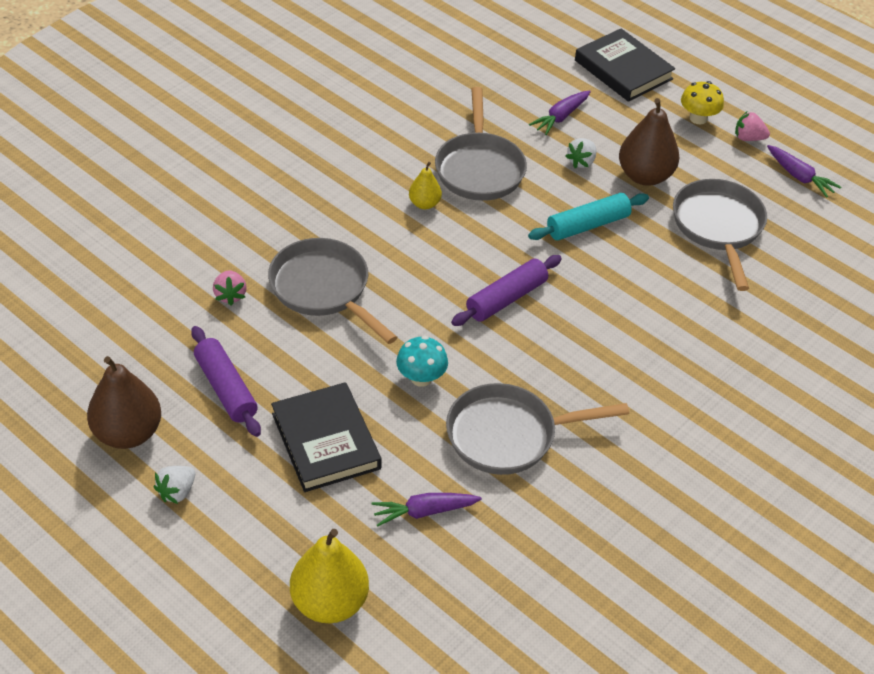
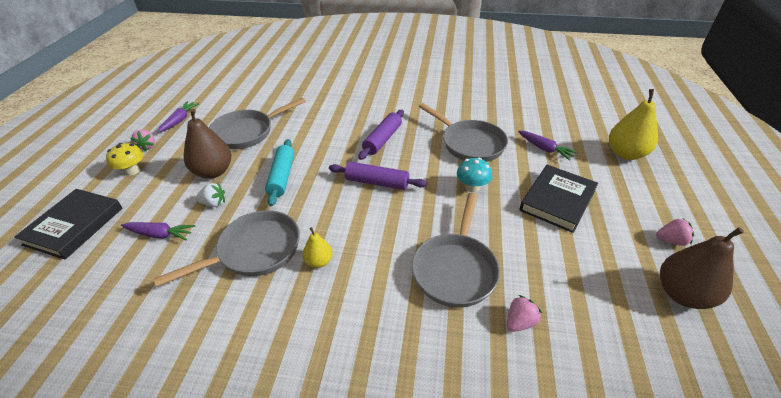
camera: 120 degrees left, 5 degrees down
(177, 492) = (671, 240): white strawberry -> pink strawberry
(226, 388) = (588, 267): purple rolling pin -> purple rolling pin (383, 139)
(587, 225) = (282, 177): turquoise rolling pin -> turquoise rolling pin turned 60 degrees clockwise

